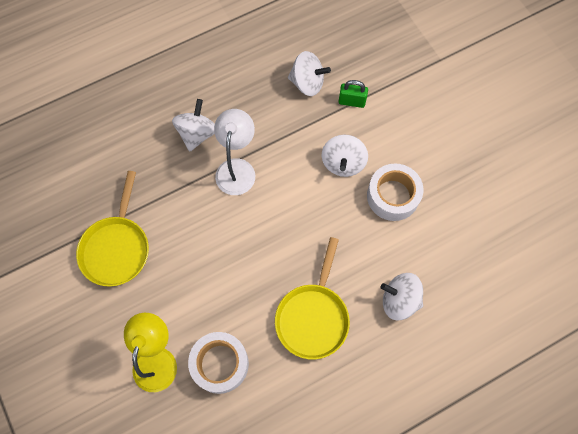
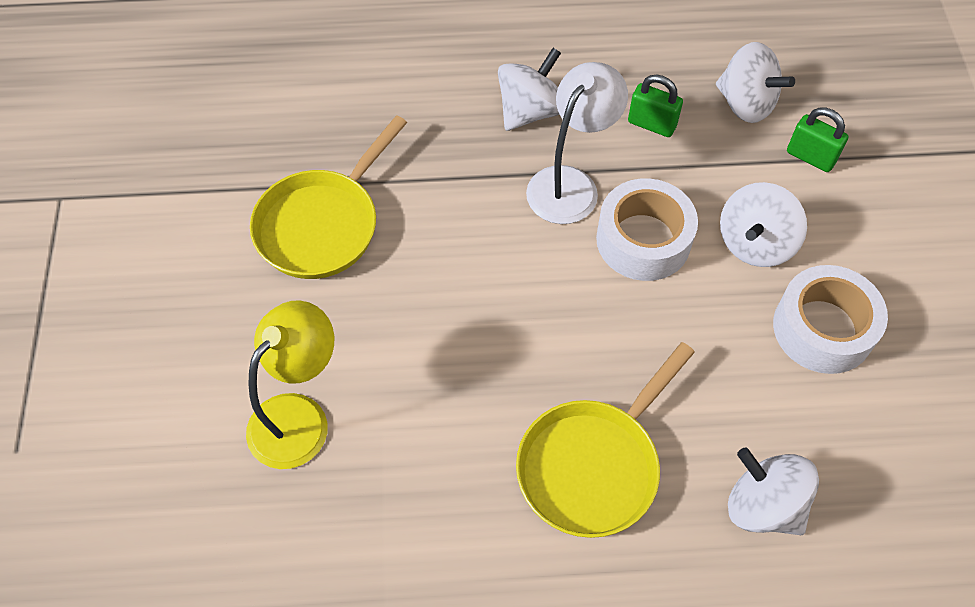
camera: 25 degrees right, 10 degrees down
(220, 364) = (397, 471): white tape -> white tape (643, 240)
(264, 115) = (651, 124): none -> green padlock

